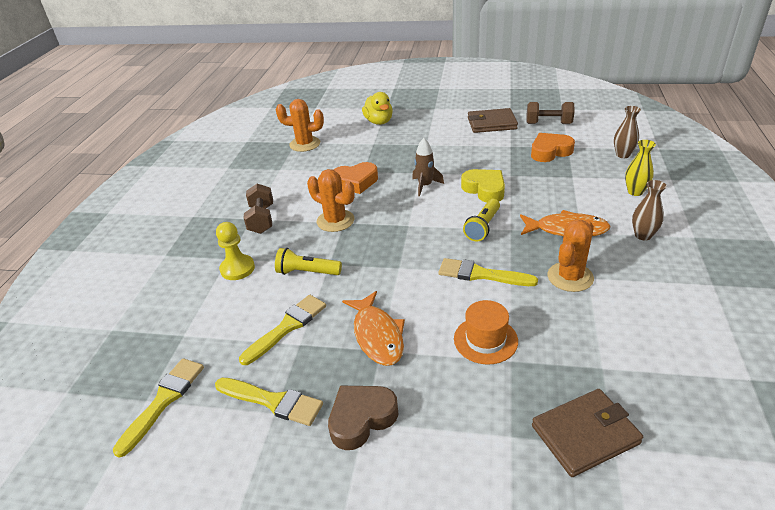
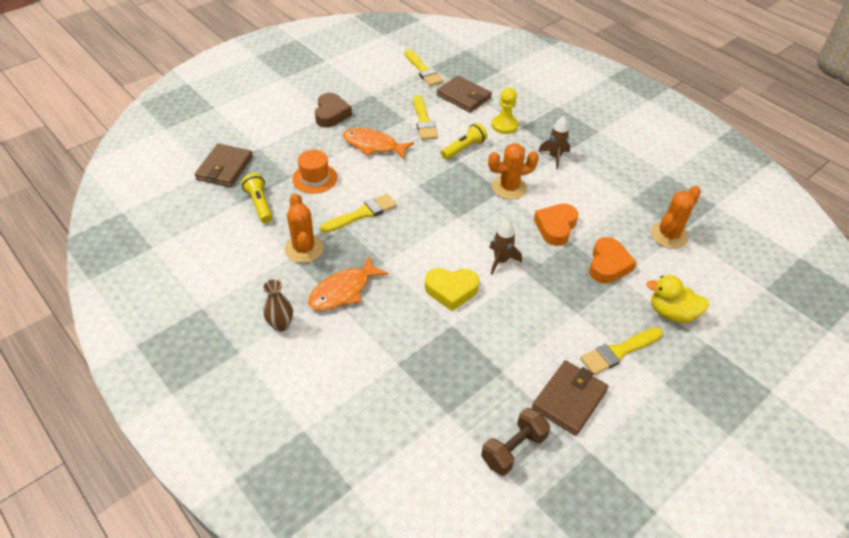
camera: 125 degrees right, 10 degrees up
(203, 326) = (463, 96): none -> brown wallet
(261, 219) = (554, 157): brown dumbbell -> brown rocket
(273, 401) = (378, 96): yellow brush -> yellow brush (618, 352)
(483, 227) = (405, 251): yellow flashlight -> yellow flashlight (259, 204)
(550, 152) = (456, 390): orange heart -> orange heart (608, 265)
(622, 155) = (381, 441): brown vase -> none
(635, 192) = (324, 381): yellow vase -> none

